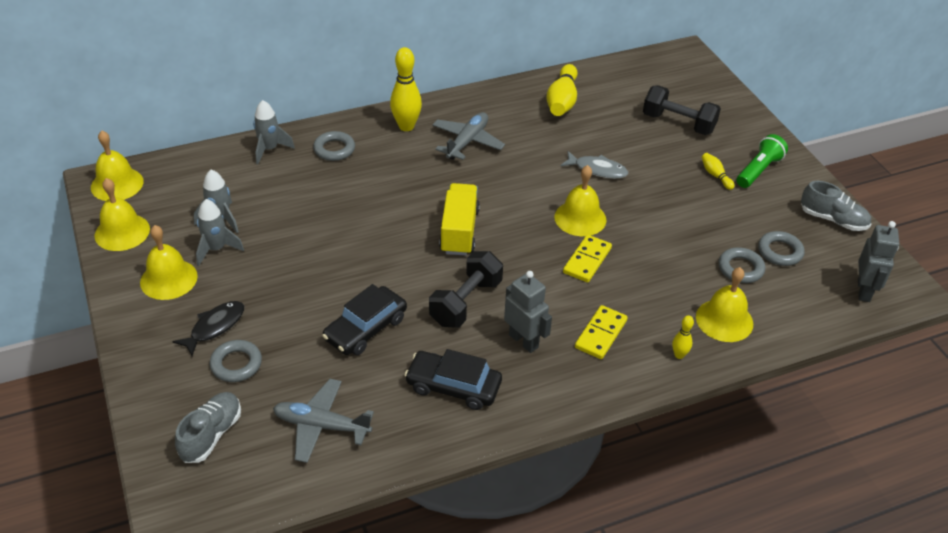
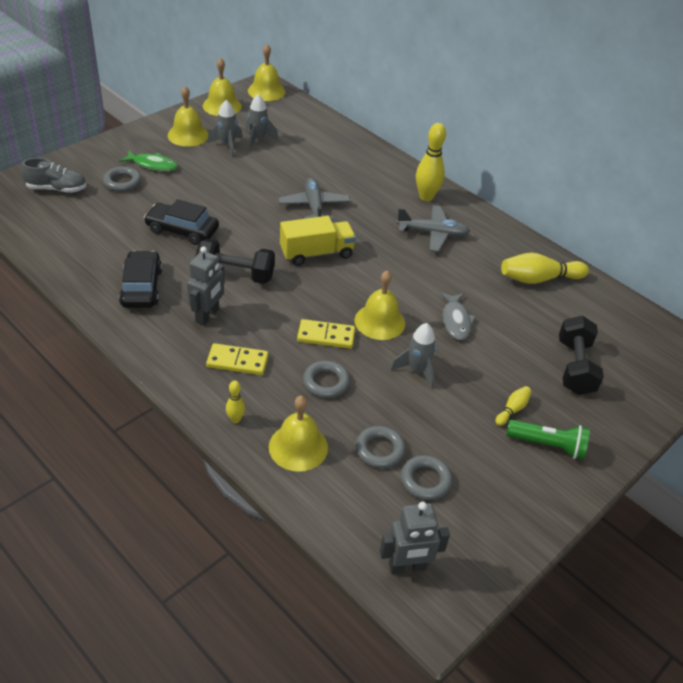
camera: 65 degrees right, 0 degrees up
(215, 327) = (152, 165): black fish -> green fish
(269, 149) = (347, 140): grey rocket -> grey rocket (417, 370)
(321, 426) = (80, 232): grey plane -> grey plane (314, 207)
(334, 149) = (369, 169): grey ring -> grey ring (326, 382)
(833, 220) = (511, 525): grey shoe -> none

